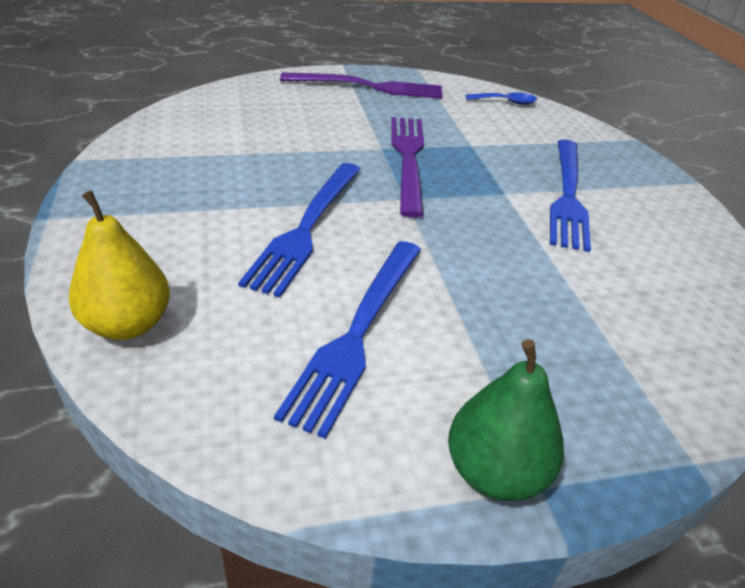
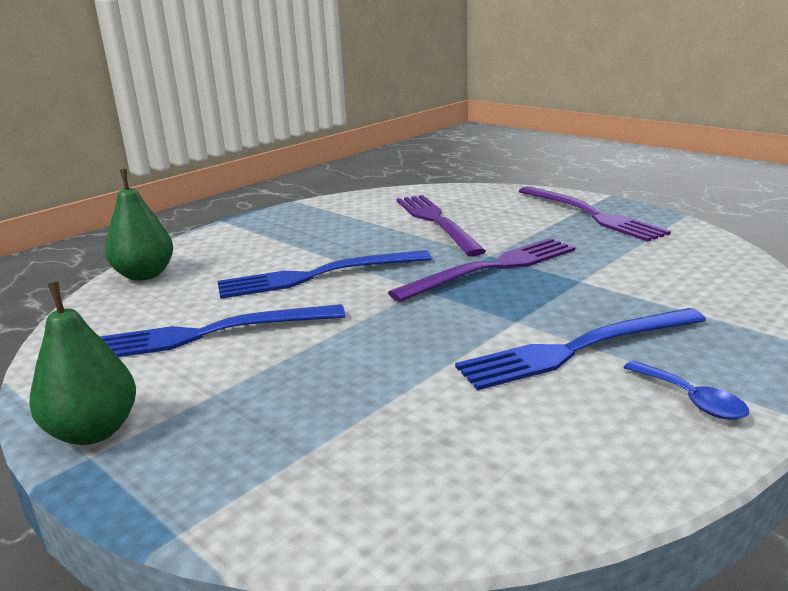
camera: 60 degrees right, 15 degrees down
(128, 324) = (145, 275): yellow pear -> green pear
(278, 132) = (436, 222): none -> purple fork
(506, 102) = (722, 264): blue spoon -> blue spoon (691, 399)

